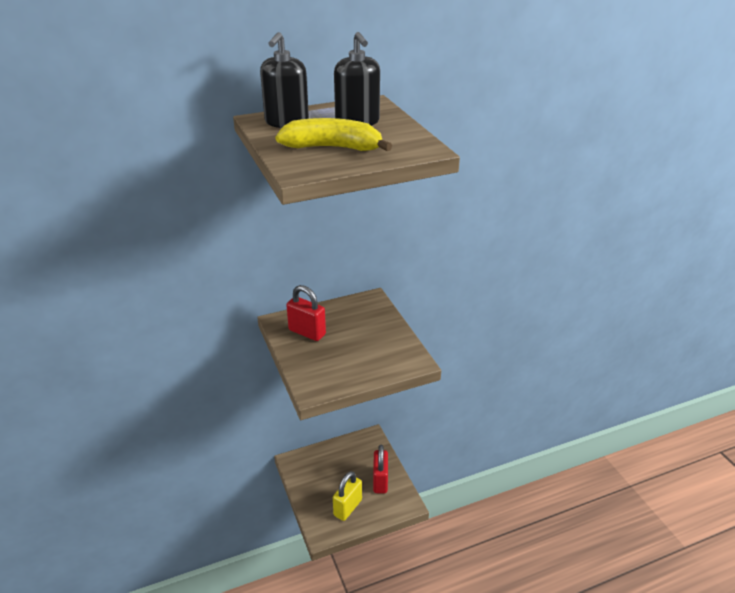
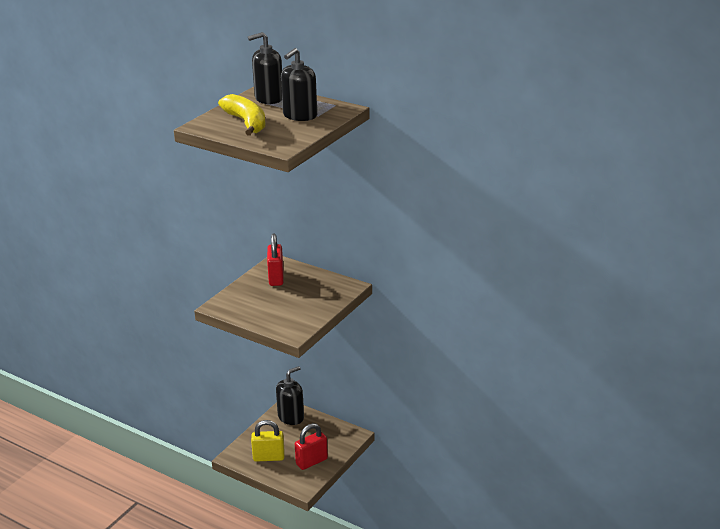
camera: 55 degrees right, 5 degrees down
(309, 464) = (291, 417): none -> black soap dispenser

